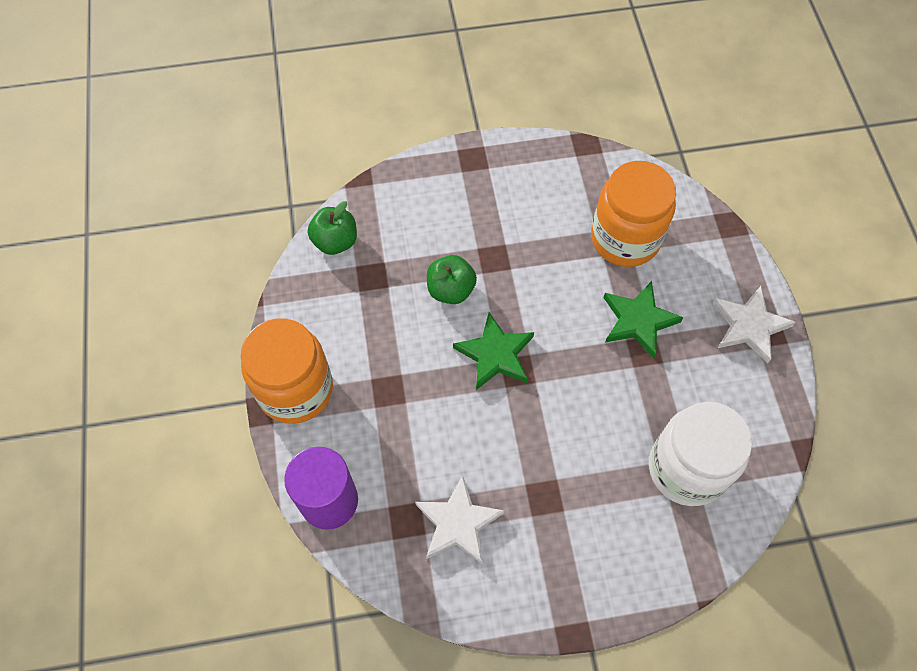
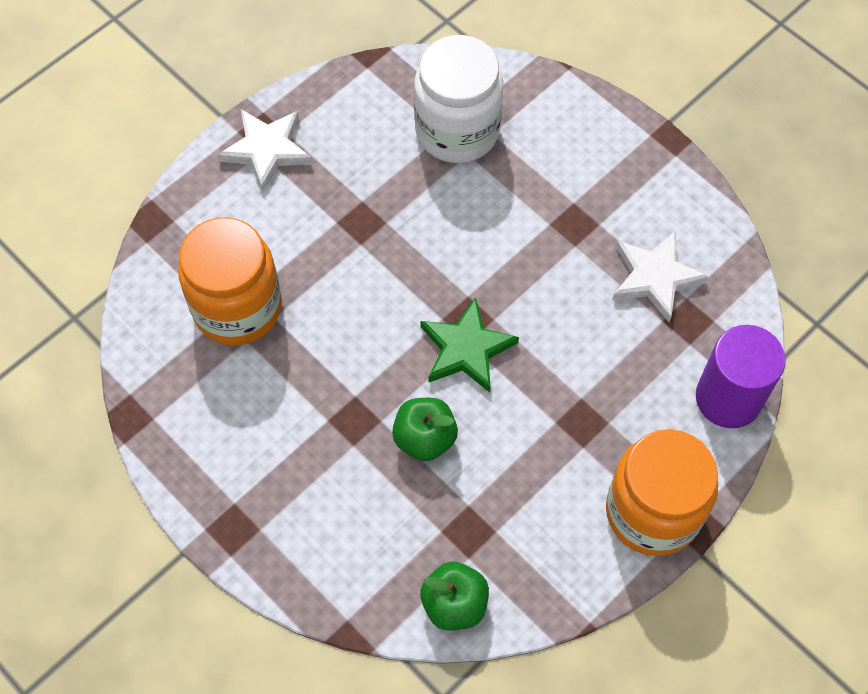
camera: 125 degrees left, 0 degrees up
(638, 321) = (331, 244): green star -> none

